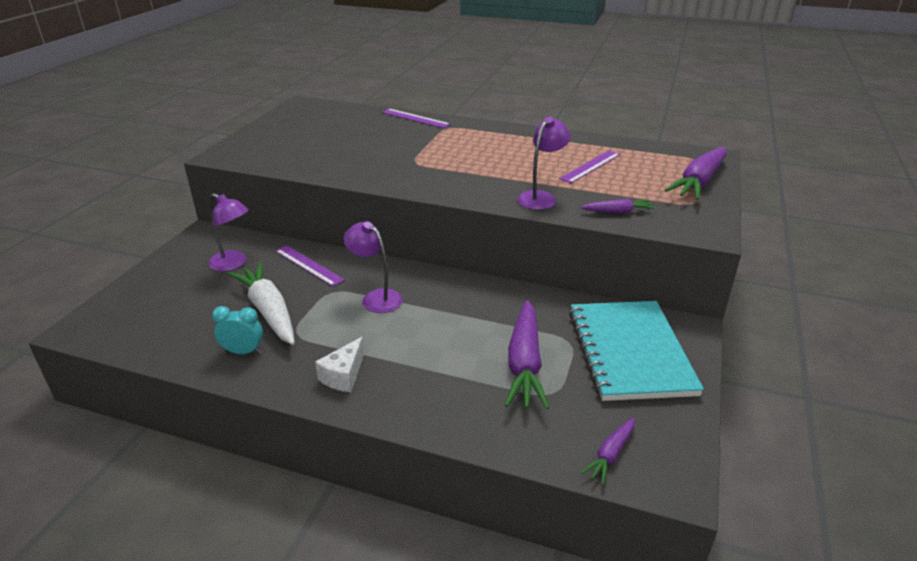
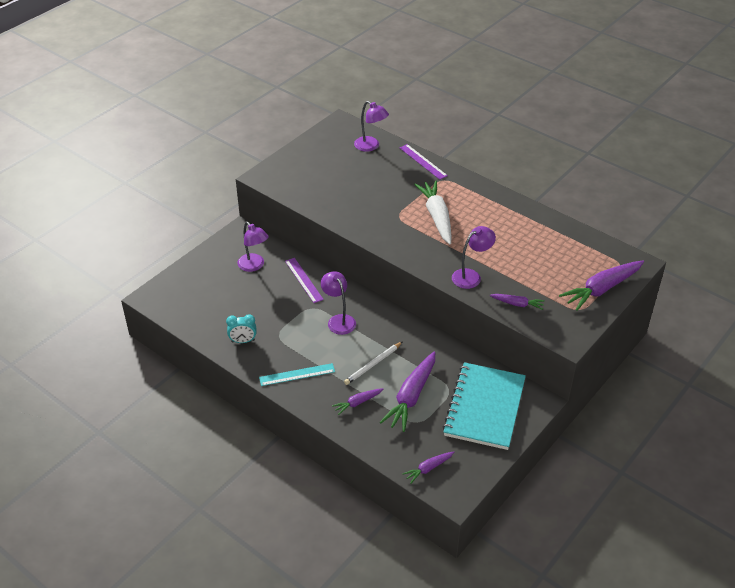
camera: 20 degrees right, 10 degrees up
(243, 352) = (243, 341): turquoise clock -> turquoise clock turned 150 degrees clockwise
(269, 311) = (266, 313): white carrot -> white carrot (437, 217)
(343, 375) = (297, 374): white cheese -> turquoise ruler
(348, 115) = (370, 146): none -> purple lamp
(449, 337) = (373, 365): none -> white pencil
(452, 390) = (357, 403): none -> purple carrot
(590, 166) = (529, 252): purple ruler -> none

